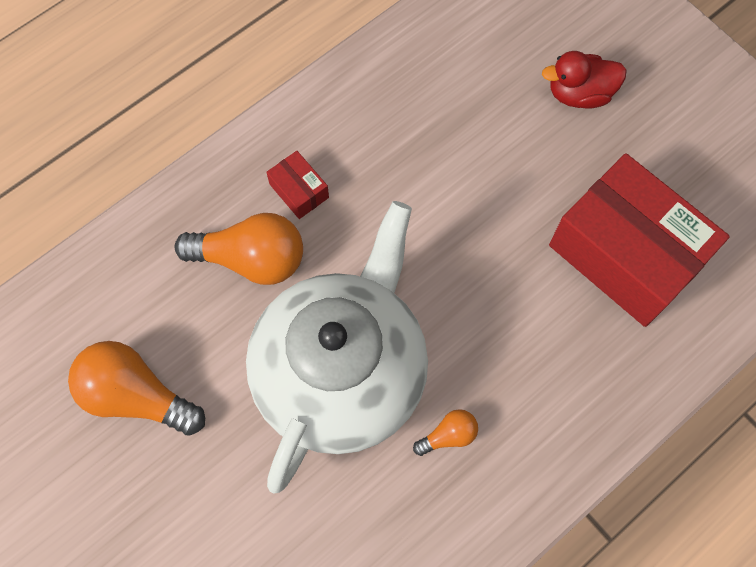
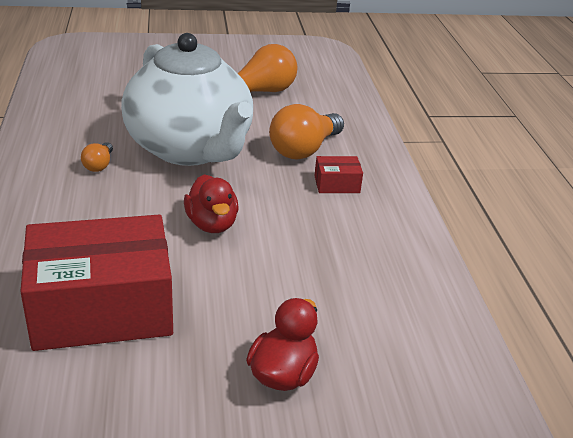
camera: 120 degrees right, 35 degrees down
(455, 254) = (212, 224): none -> red duck

